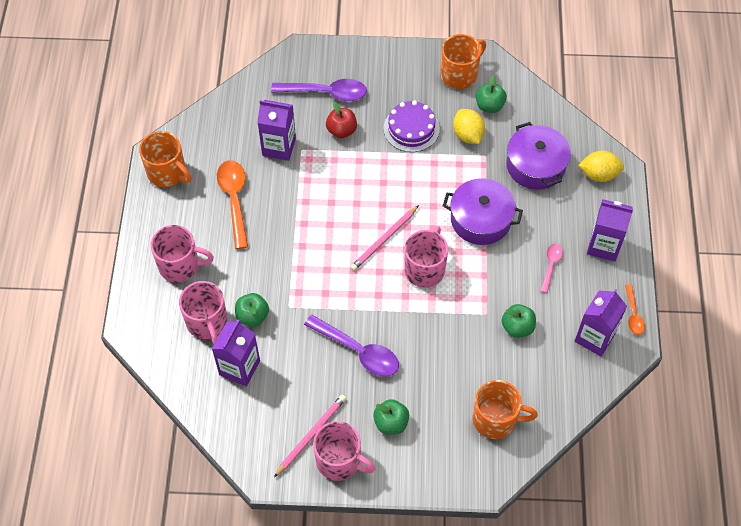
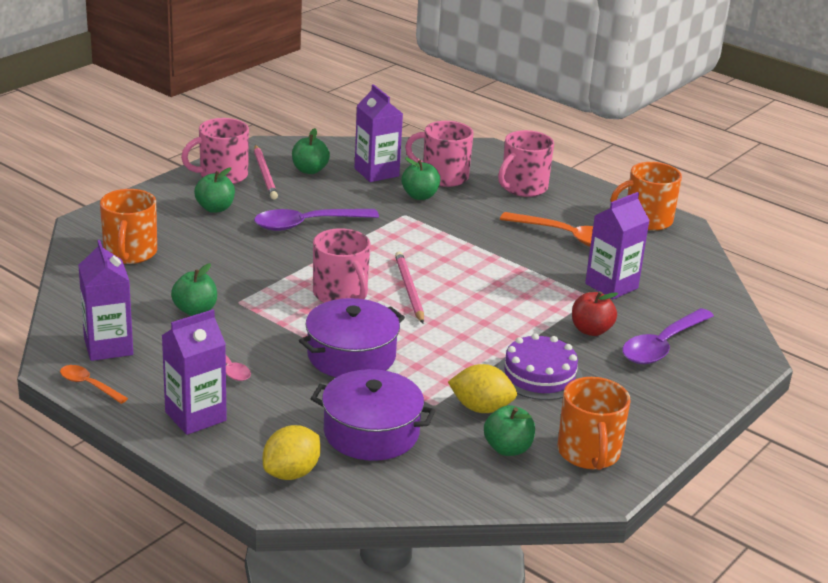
camera: 125 degrees right, 30 degrees down
(277, 412) = (309, 170): none -> green apple
(495, 419) = (130, 253): orange mug -> orange mug turned 45 degrees counterclockwise

